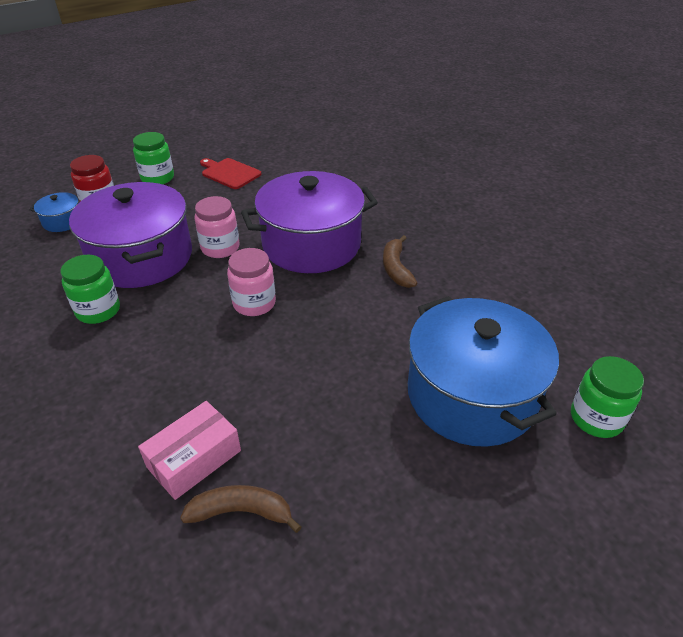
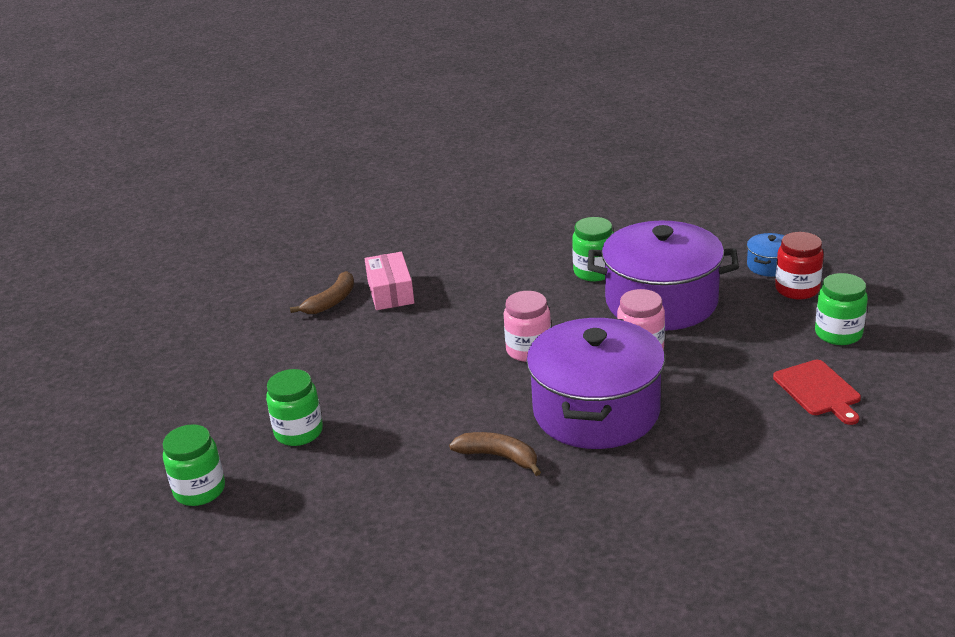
camera: 125 degrees right, 10 degrees down
(229, 173) = (818, 390): red cutting board -> red cutting board turned 90 degrees clockwise
(471, 395) = (298, 432): blue pot -> green jar

